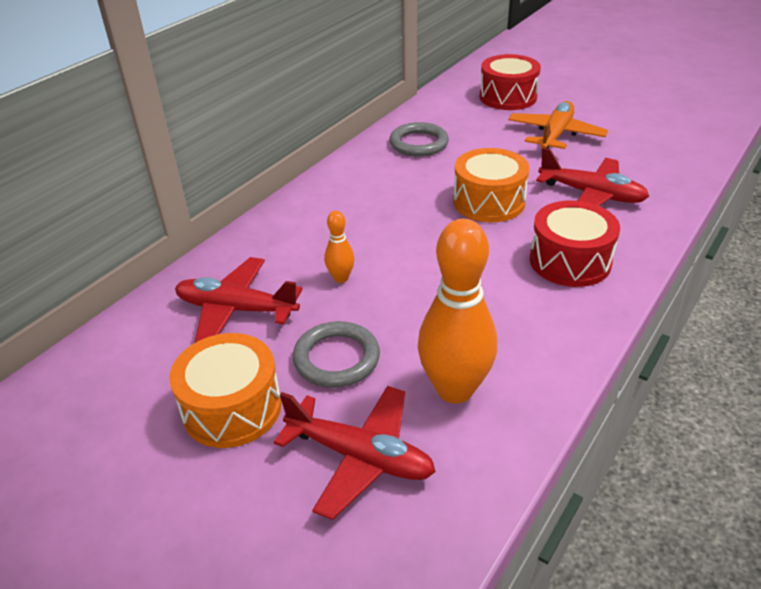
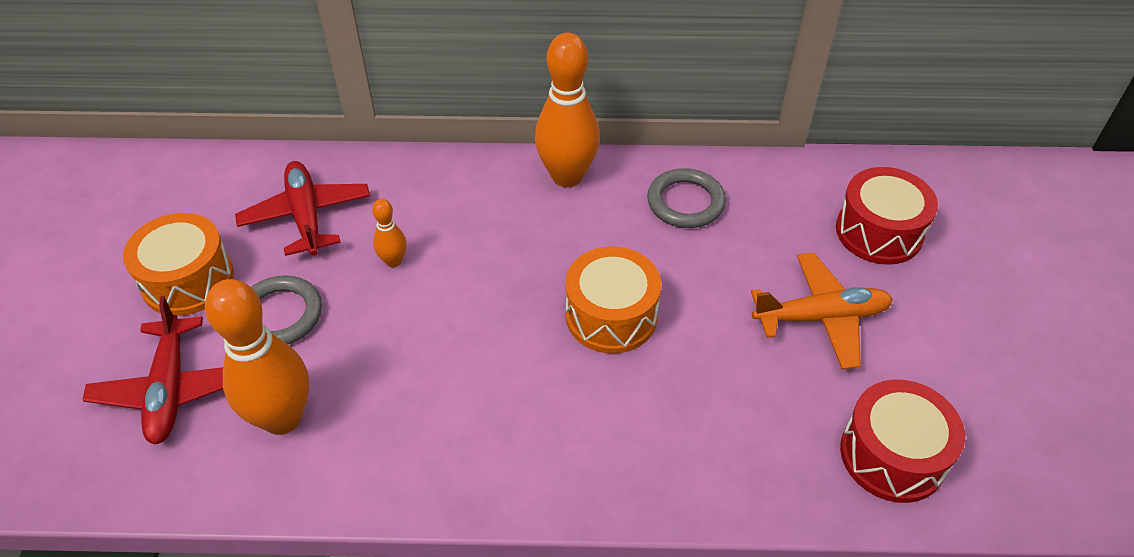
camera: 55 degrees right, 10 degrees up
(343, 176) = (567, 176): none -> orange bowling pin
(570, 261) = (545, 434): red drum -> red drum (892, 455)
(591, 194) = (703, 406): red plane -> none

